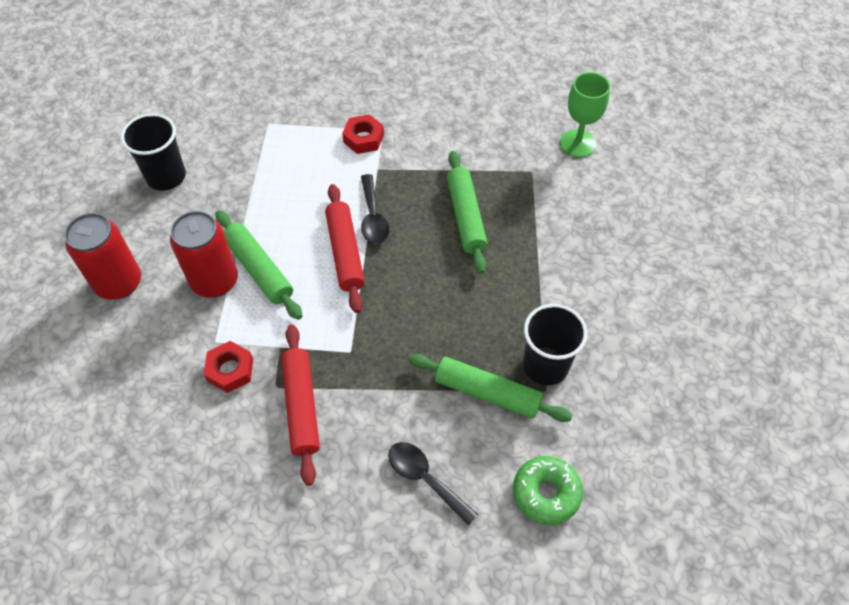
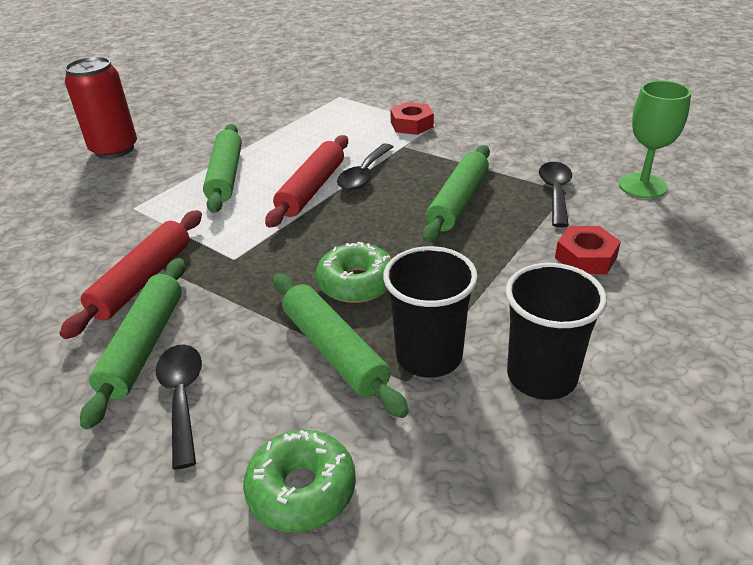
camera: 35 degrees right, 20 degrees down
(166, 176) = (225, 104): black cup -> black cup (541, 376)
(214, 281) = (182, 171): red can -> none
(230, 370) = (120, 231): red nut -> red nut (585, 257)
(361, 457) = (144, 346): none -> green rolling pin
(456, 330) = (356, 283): none -> green donut
(525, 176) = (555, 193): none -> black spoon

